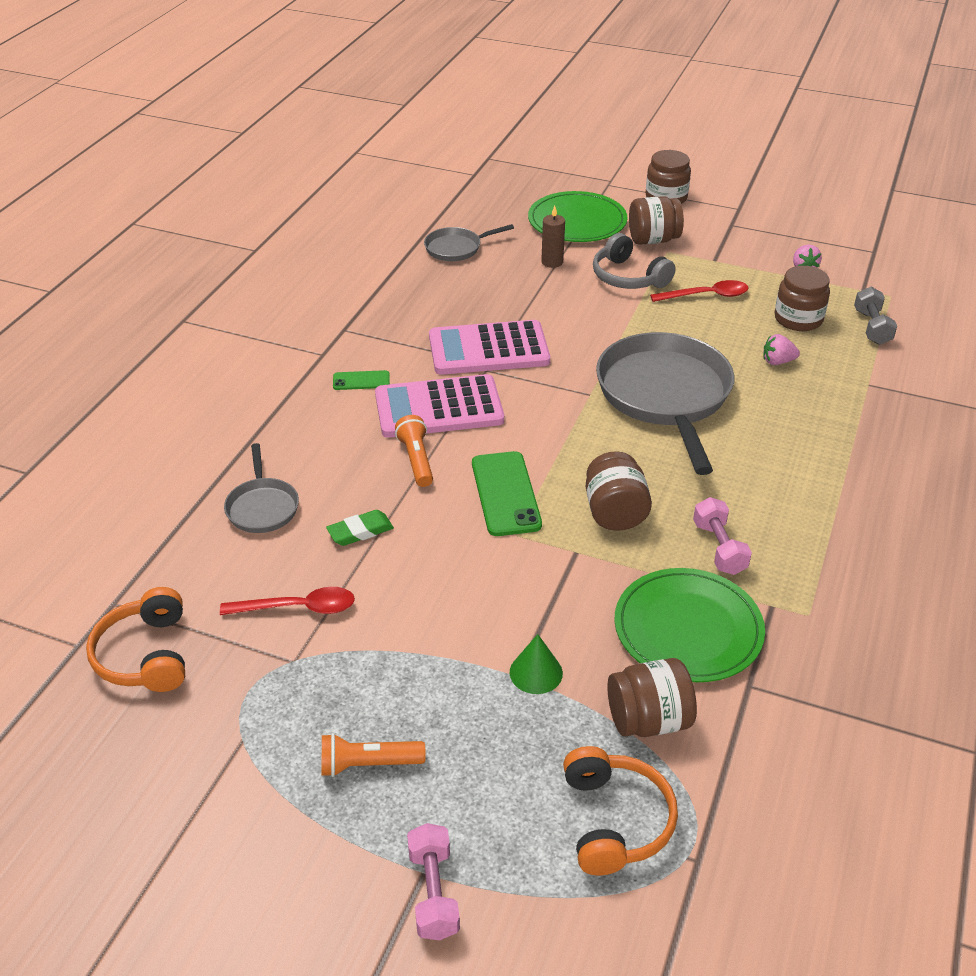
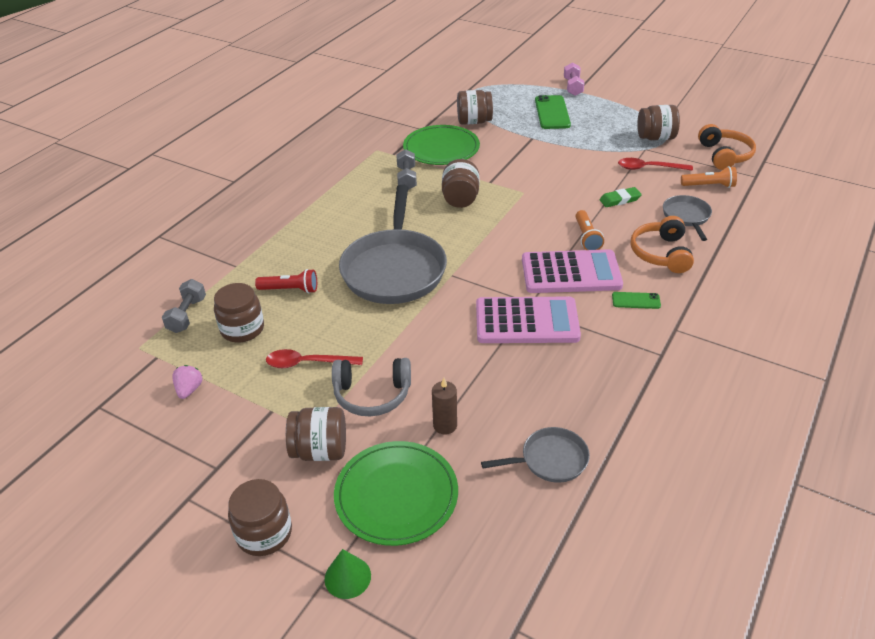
camera: 170 degrees left, 0 degrees up
(265, 698) = (655, 138): none -> brown jar
(368, 764) = (602, 117): orange flashlight -> orange flashlight (709, 186)
(505, 494) = (527, 213): green phone -> green phone (552, 113)
(536, 672) = (522, 138): green cone -> green cone (347, 577)
(615, 820) = (498, 98): orange headphones -> orange headphones (661, 253)
(628, 277) = (372, 395): grey headphones -> grey headphones turned 120 degrees clockwise
(719, 548) = (406, 178): pink dumbbell -> grey dumbbell
(777, 362) = (290, 290): pink strawberry -> red flashlight

